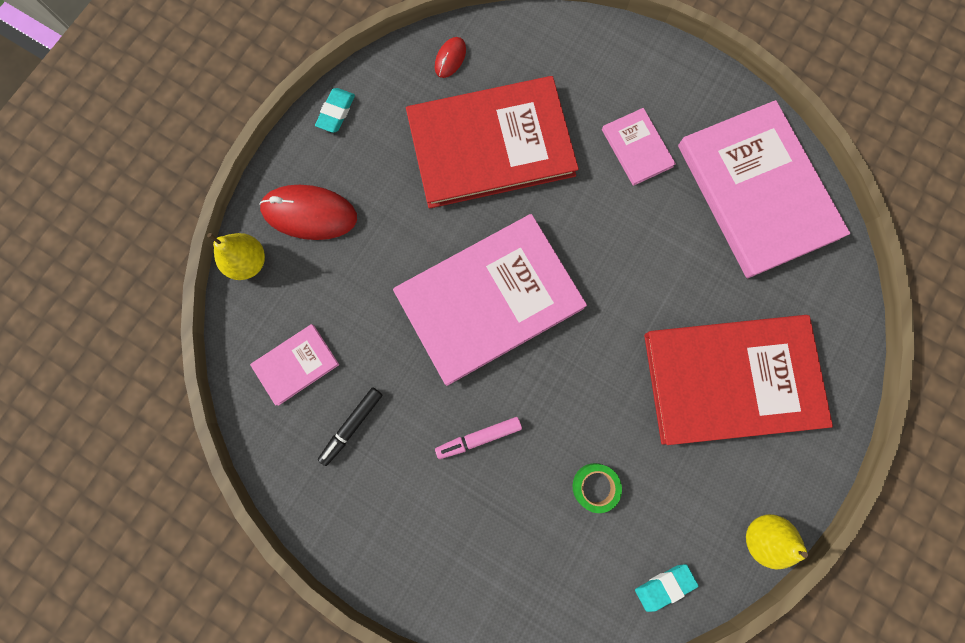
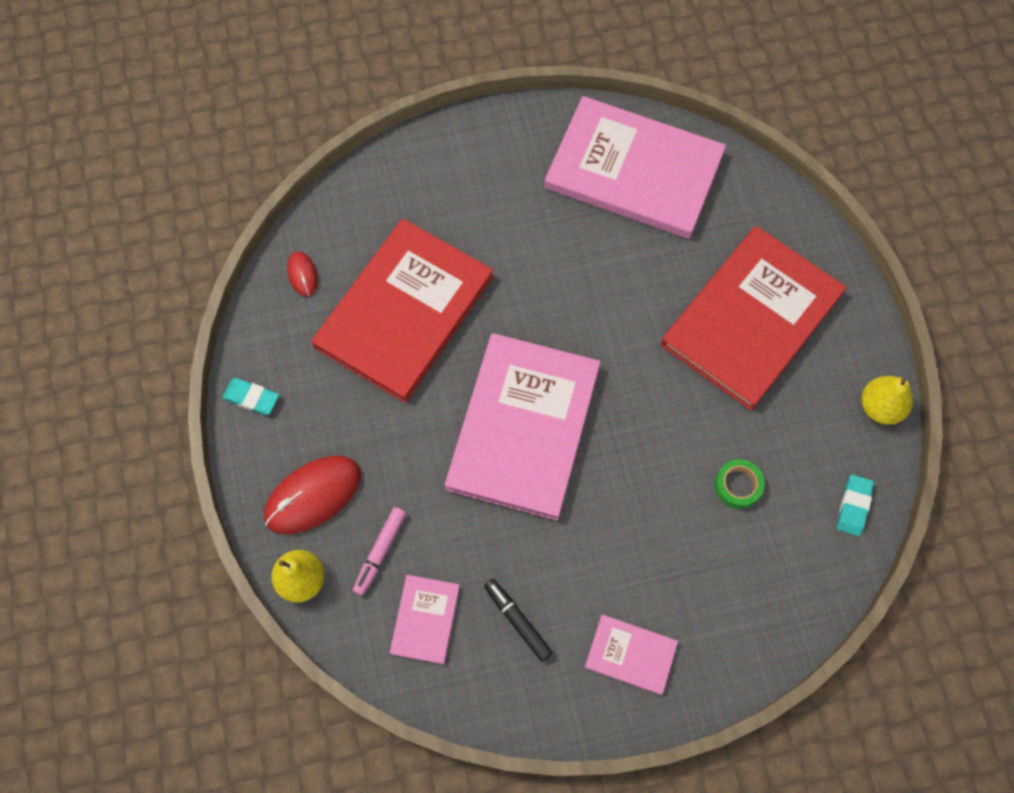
camera: 45 degrees left, 10 degrees down
(336, 112) = (251, 398): turquoise eraser -> turquoise eraser turned 45 degrees counterclockwise
(352, 426) = (517, 621): black marker -> black marker turned 150 degrees clockwise
(478, 438) = (620, 534): pink marker -> pink marker (380, 552)
(637, 148) = (517, 216): pink book -> pink book (630, 655)

